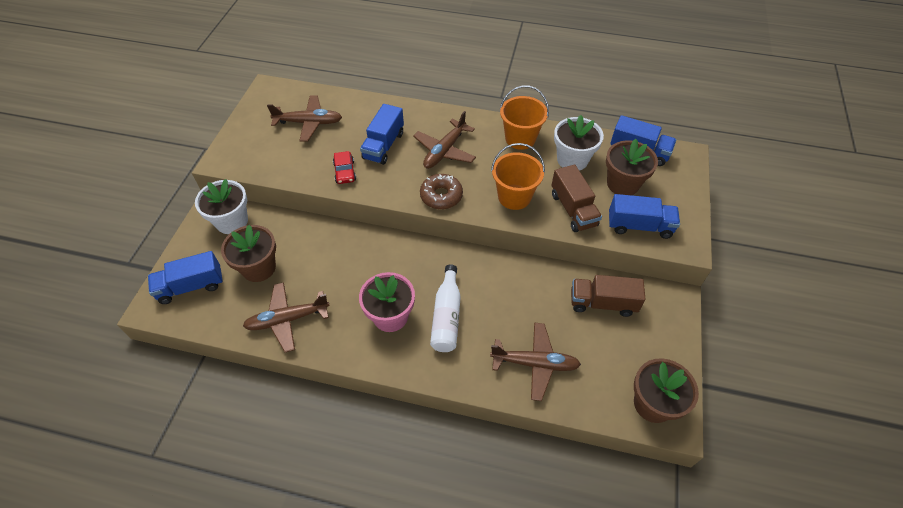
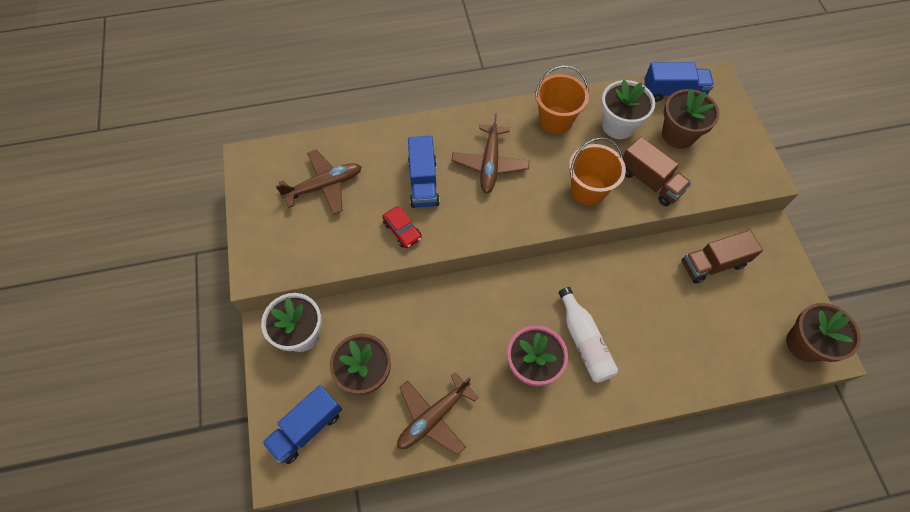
camera: 25 degrees left, 10 degrees up
(441, 196) = (518, 218): brown donut -> none
(535, 363) = (689, 352): brown plane -> none
(639, 226) = (717, 175): blue truck -> none

